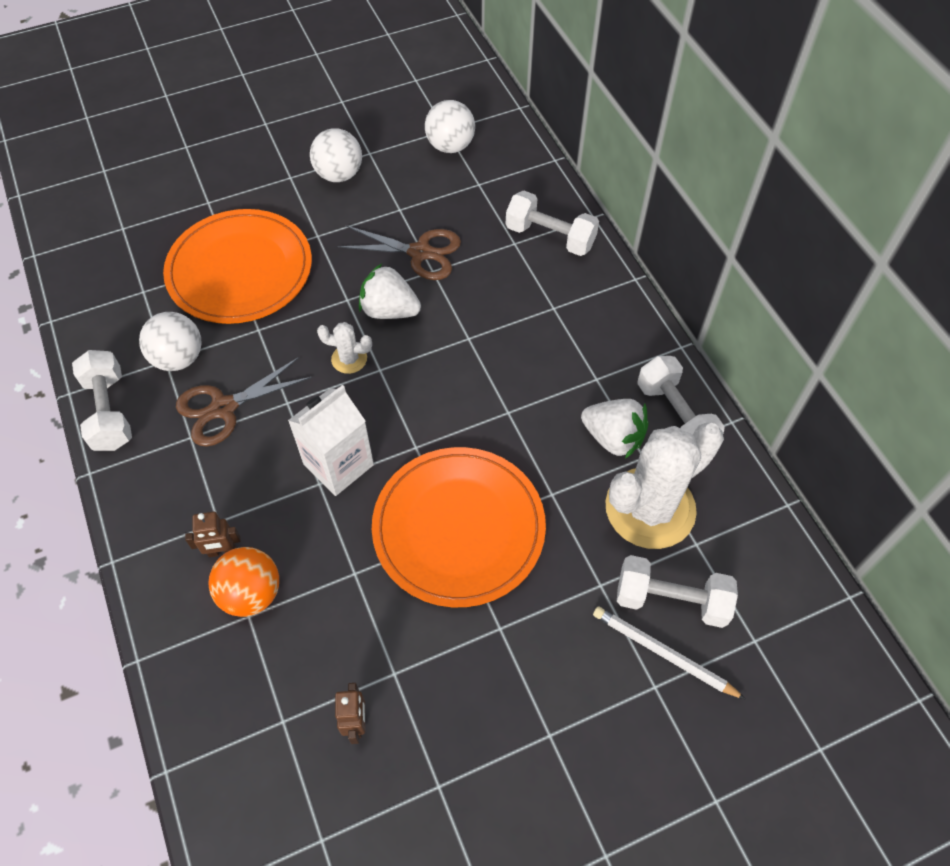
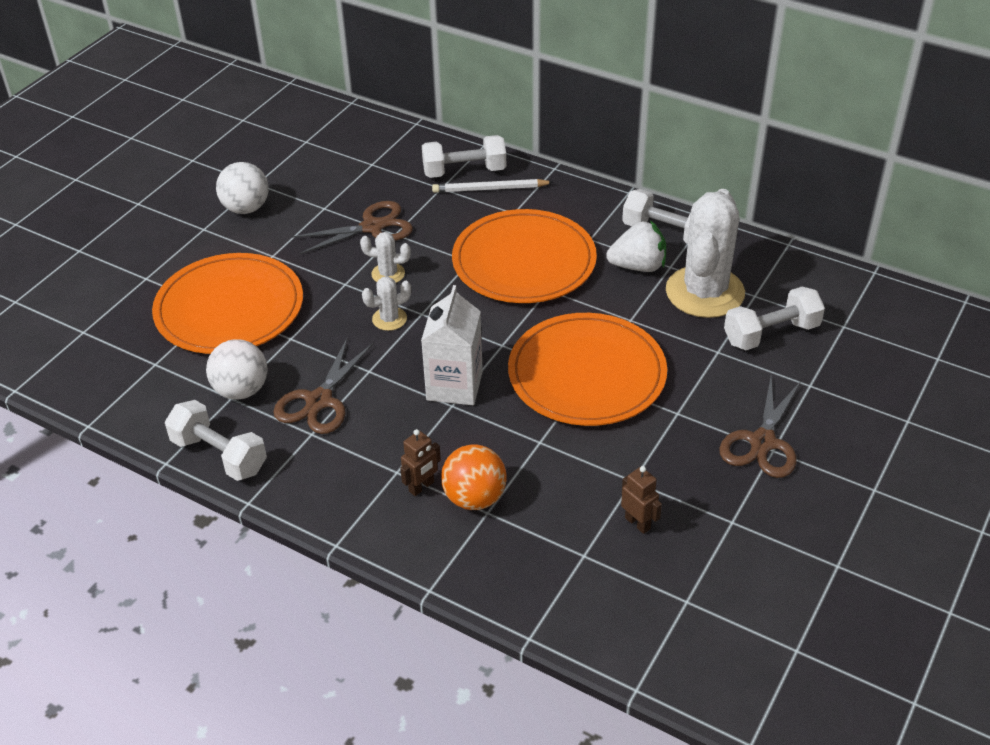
camera: 35 degrees left, 15 degrees down
(389, 310) = (388, 274): white strawberry -> white cactus
(450, 146) = (321, 150): white ball -> none
(514, 367) = (524, 261): none -> orange plate
(547, 719) = (762, 442): none -> brown scissors
(663, 653) = (797, 365): white pencil -> white pencil (490, 189)

